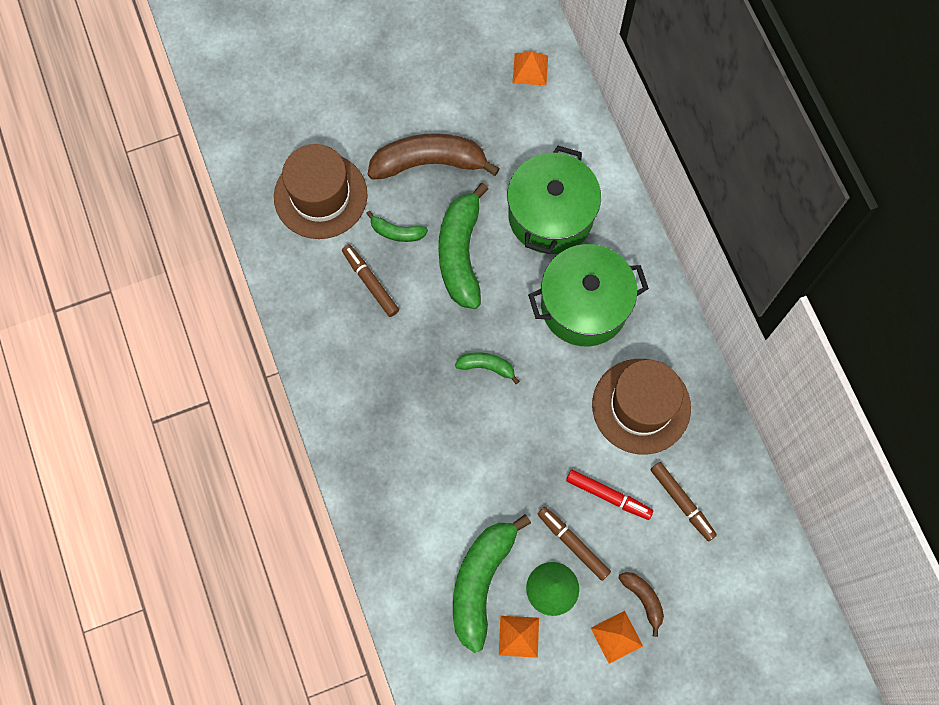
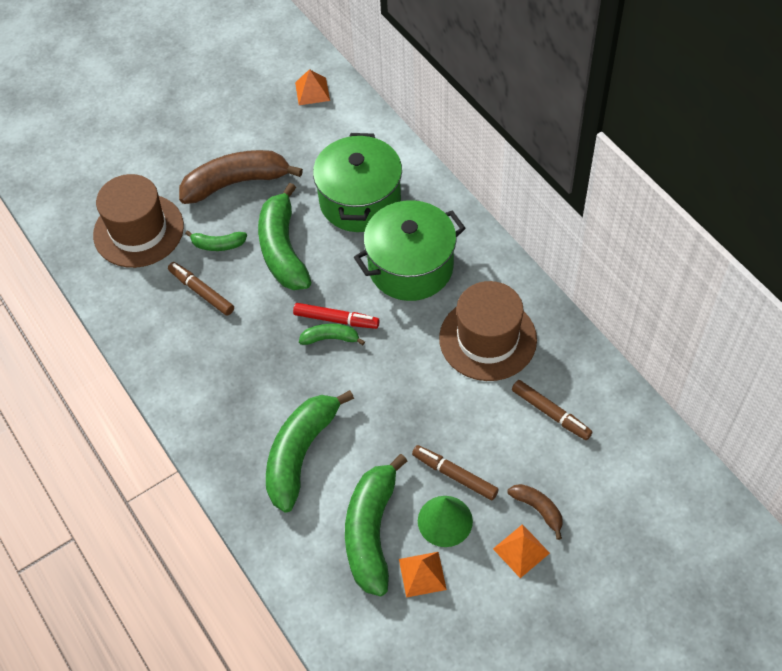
camera: 10 degrees left, 15 degrees down
(432, 484) = (301, 453): none -> green banana
(608, 496) = (477, 424): red marker -> red marker (336, 320)

